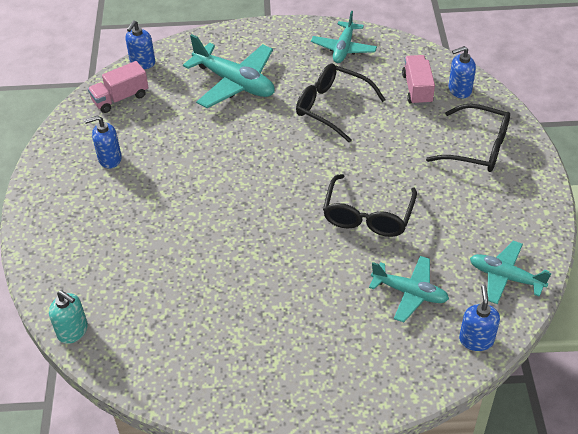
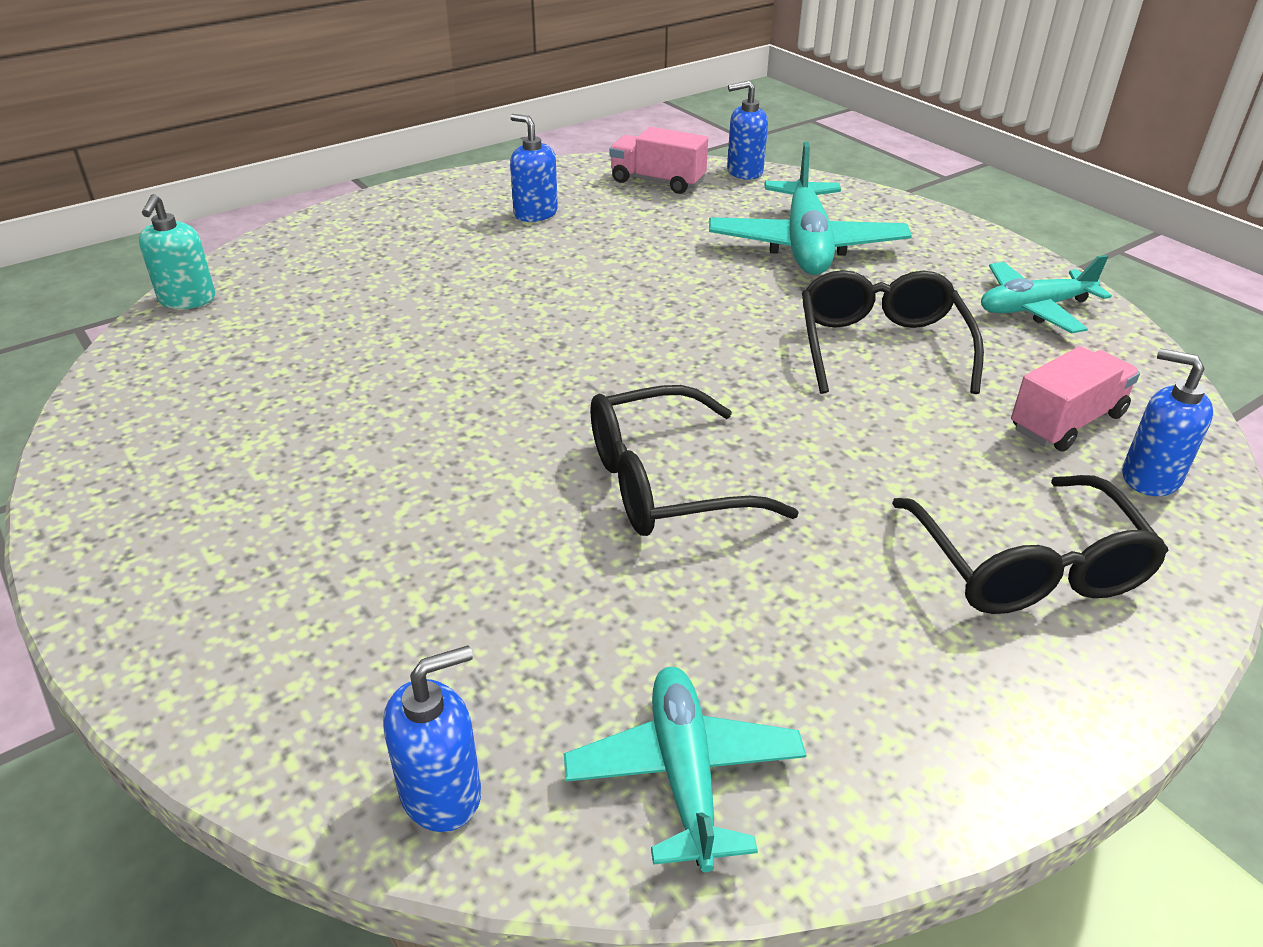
camera: 55 degrees right, 10 degrees down
(410, 293) = (507, 619): turquoise plane -> none

